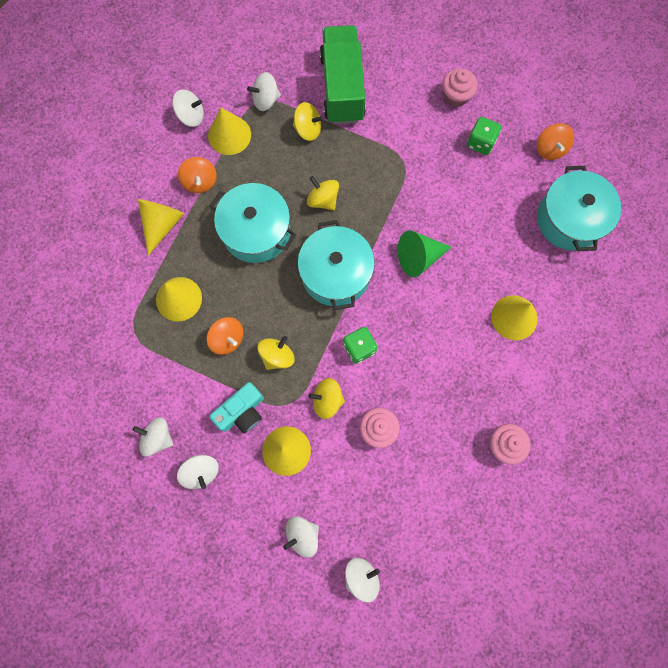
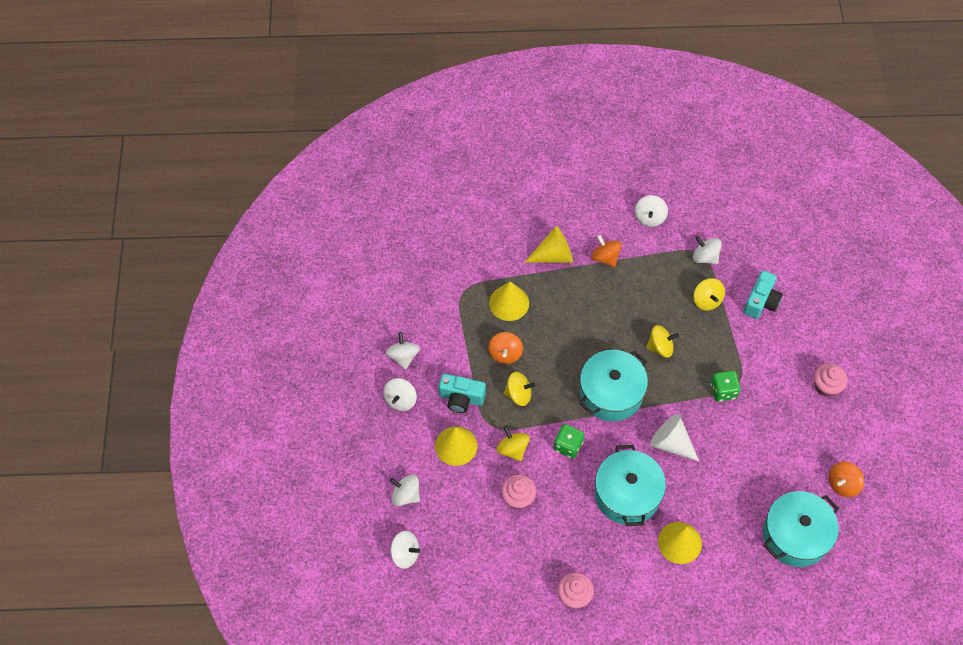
camera: 55 degrees right, 15 degrees down
(191, 116) = (649, 217): white spinning top -> white spinning top turned 45 degrees clockwise
(200, 182) = (605, 257): orange spinning top -> orange spinning top turned 105 degrees clockwise
(229, 135) = (657, 252): yellow cone -> none
(256, 231) = (599, 319): turquoise pot -> turquoise pot (627, 494)
(323, 200) = (660, 347): yellow spinning top -> yellow spinning top turned 75 degrees clockwise
(342, 88) = (761, 301): green truck -> turquoise camera
(419, 257) = (671, 443): green cone -> white cone
(480, 143) = (803, 429): green dice -> green dice (723, 391)

